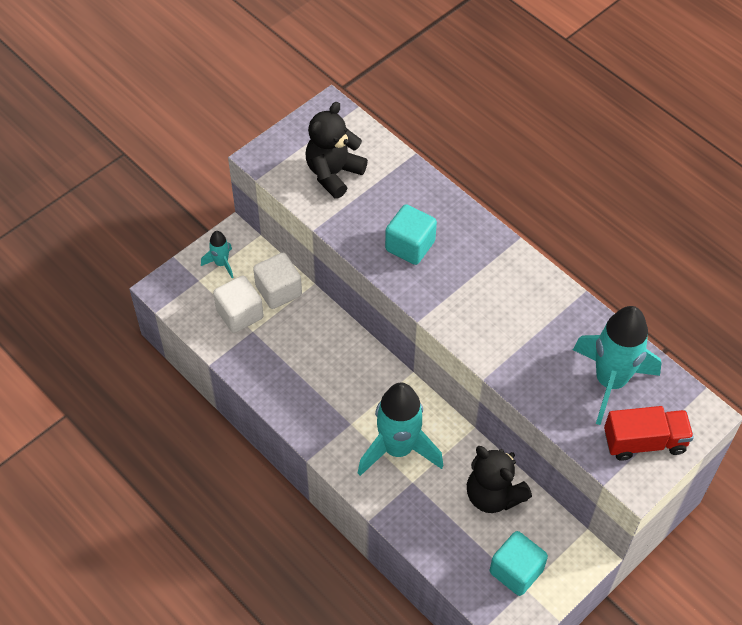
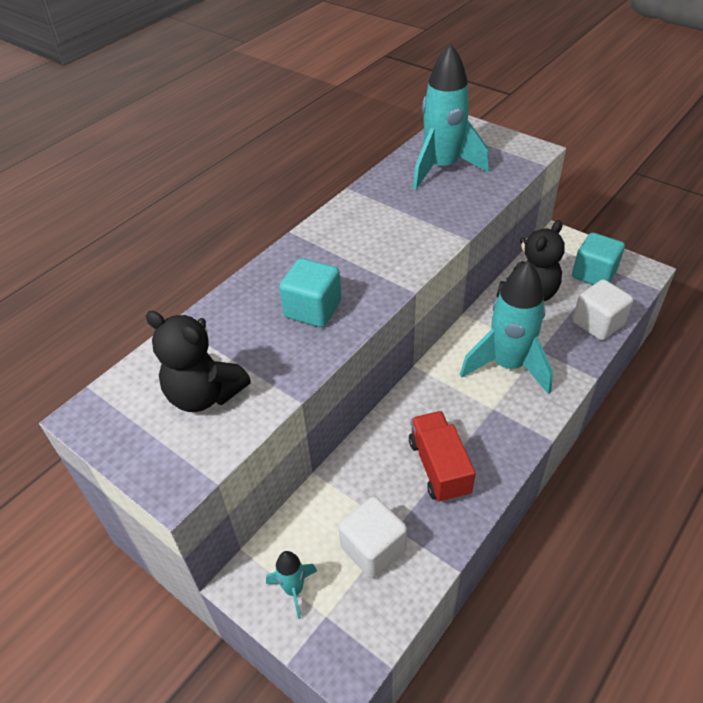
camera: 95 degrees left, 10 degrees down
(278, 291) = (329, 509): white cube -> white cube (597, 323)
(644, 442) = (494, 148): red truck -> red truck (439, 467)

